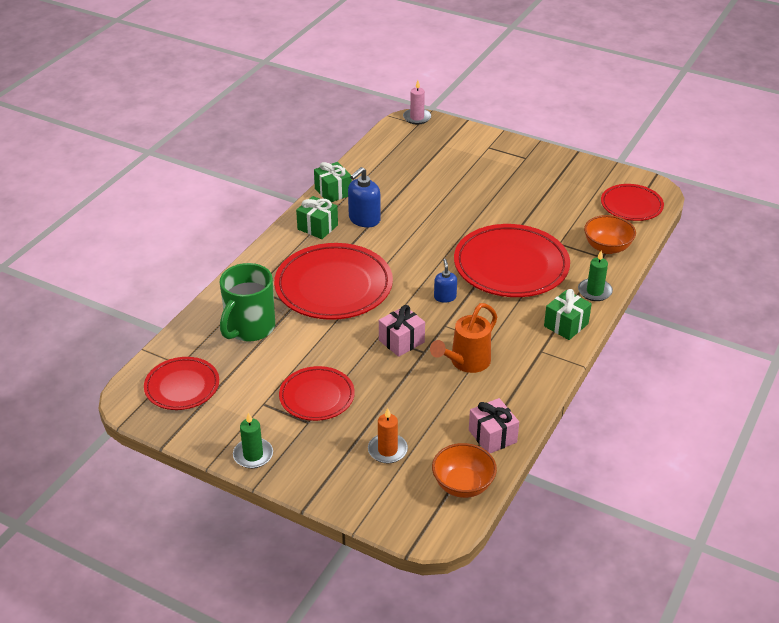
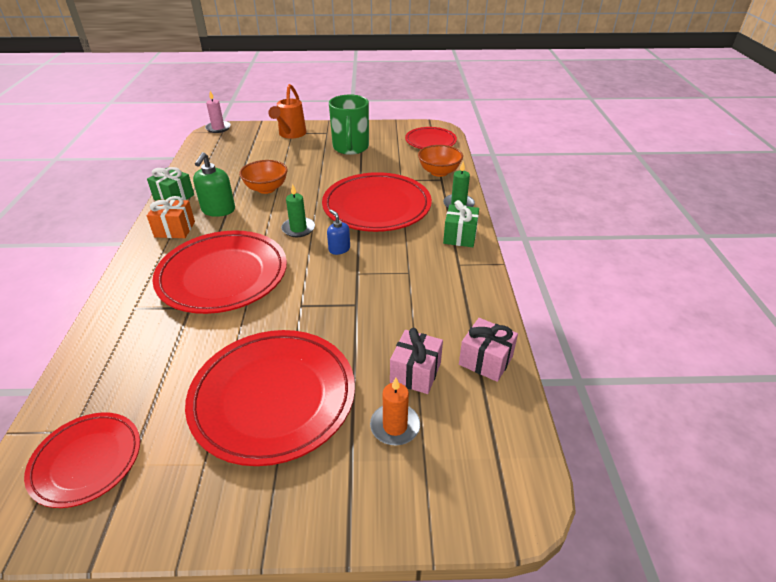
camera: 30 degrees left, 0 degrees up
(249, 328) = (148, 351): green mug -> green mug (350, 148)
(253, 455) = (234, 515): green candle -> green candle (298, 229)
(317, 227) = (175, 229): green gift -> orange gift
(317, 397) = (273, 398): red plate -> red plate, size x1.74
(364, 219) = (218, 210): blue soap dispenser -> green soap dispenser
(401, 341) = (327, 302): pink gift -> pink gift (415, 373)
(463, 485) = (502, 429): orange bowl -> orange bowl (266, 189)
(466, 363) = (403, 299): orange watering can -> orange watering can (290, 134)

